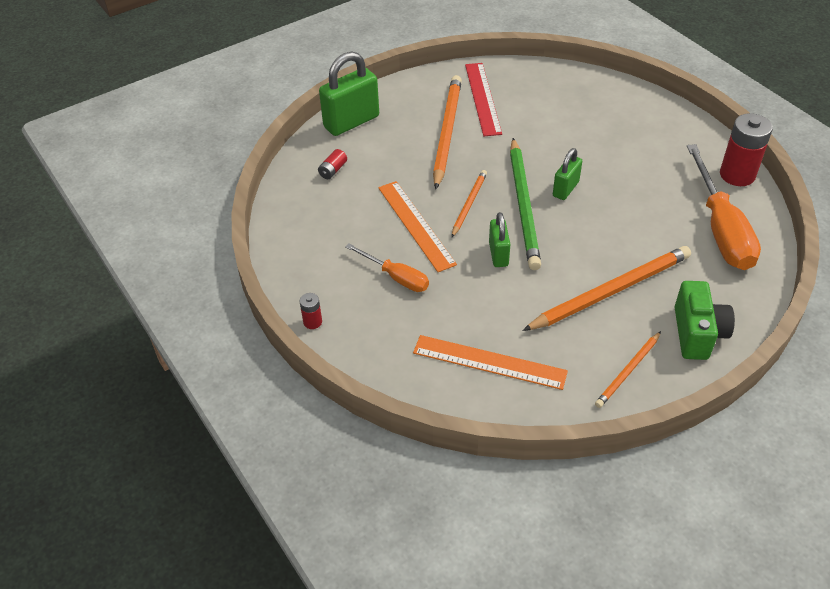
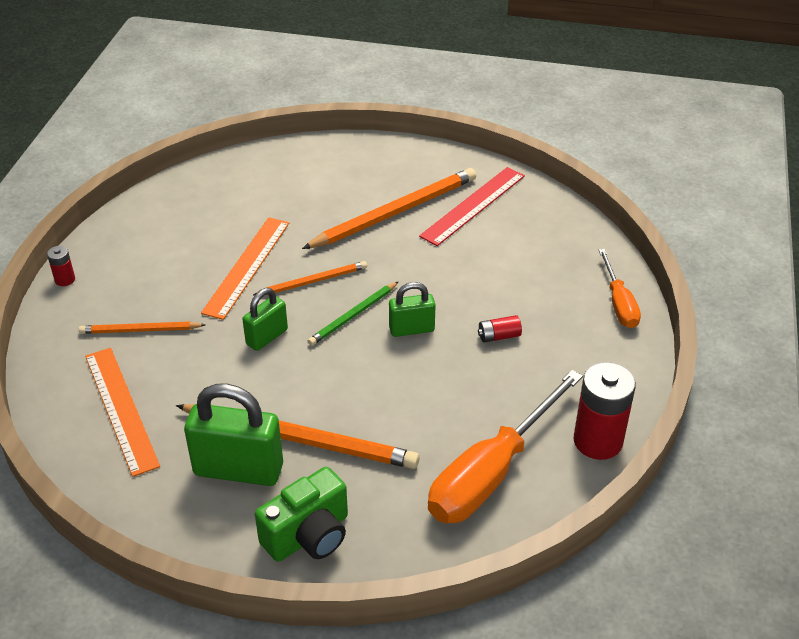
camera: 45 degrees right, 5 degrees down
(333, 170) = (260, 181): red battery -> red battery (498, 336)
(351, 122) = (335, 154): green padlock -> green padlock (238, 469)
(396, 277) = (168, 294): orange screwdriver -> orange screwdriver (619, 303)
(524, 206) = (353, 316): green pencil -> green pencil, size x0.54
(628, 371) = (201, 510): orange pencil -> orange pencil (140, 330)

